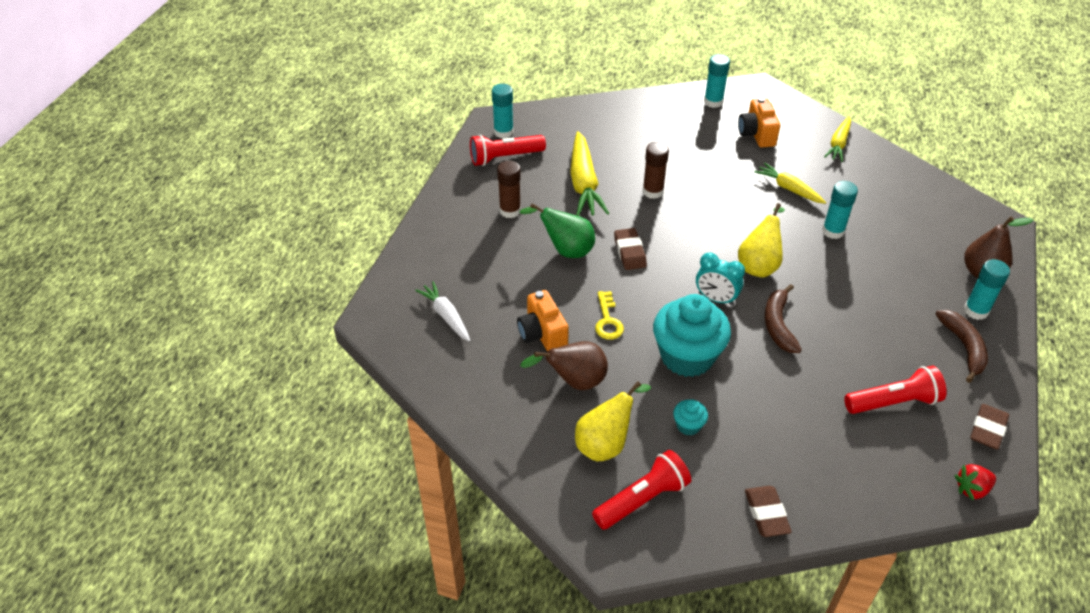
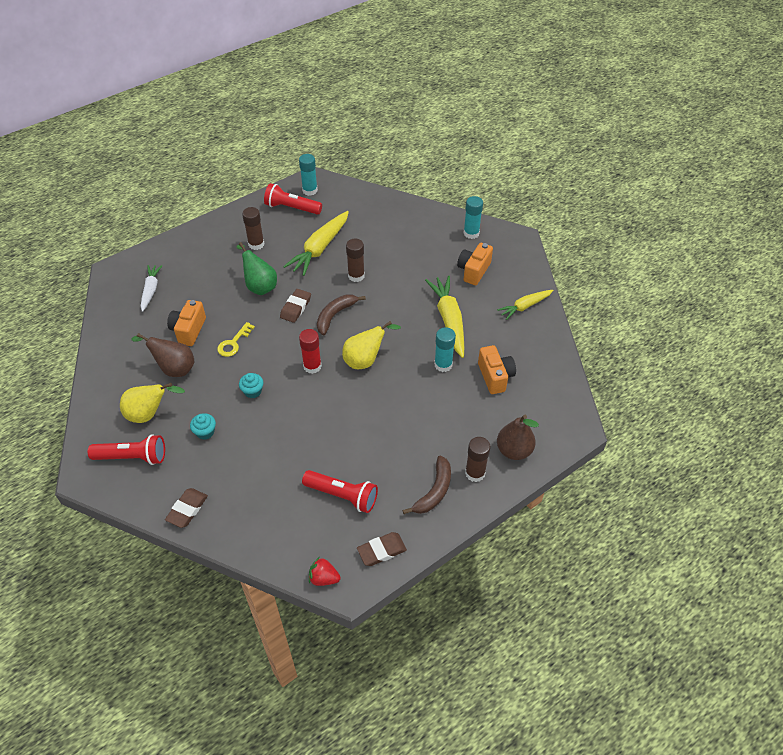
camera: 35 degrees right, 5 degrees up
(687, 356) = (253, 391): turquoise cupcake -> turquoise cupcake, size x0.43
(716, 299) = (312, 366): turquoise clock -> red glue stick
(778, 325) = (331, 404): brown banana -> brown banana (335, 315)
(789, 189) = (449, 320): yellow carrot -> yellow carrot, size x1.64
(889, 217) = (495, 377): none -> orange camera
(976, 311) = (475, 473): turquoise glue stick -> brown glue stick

